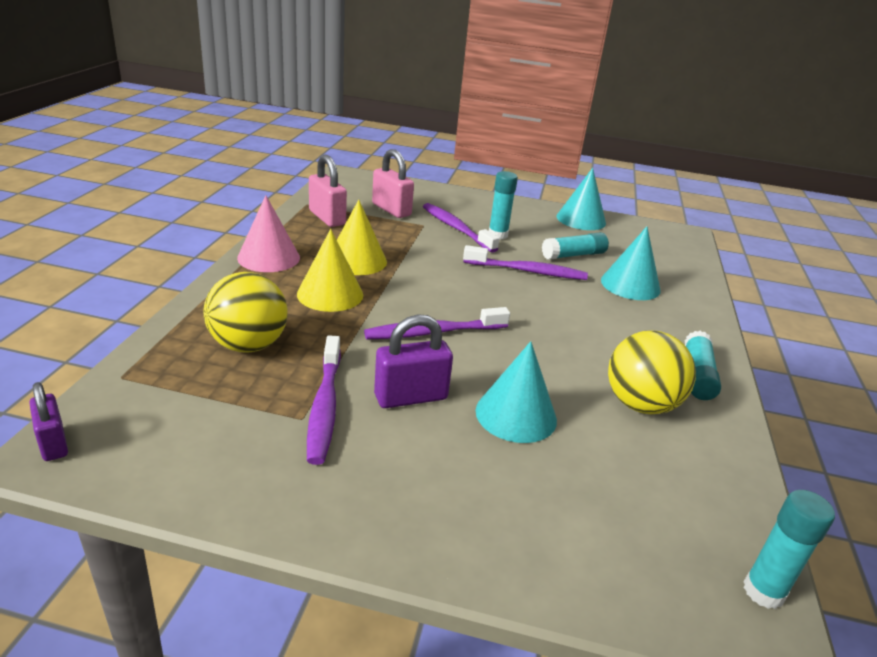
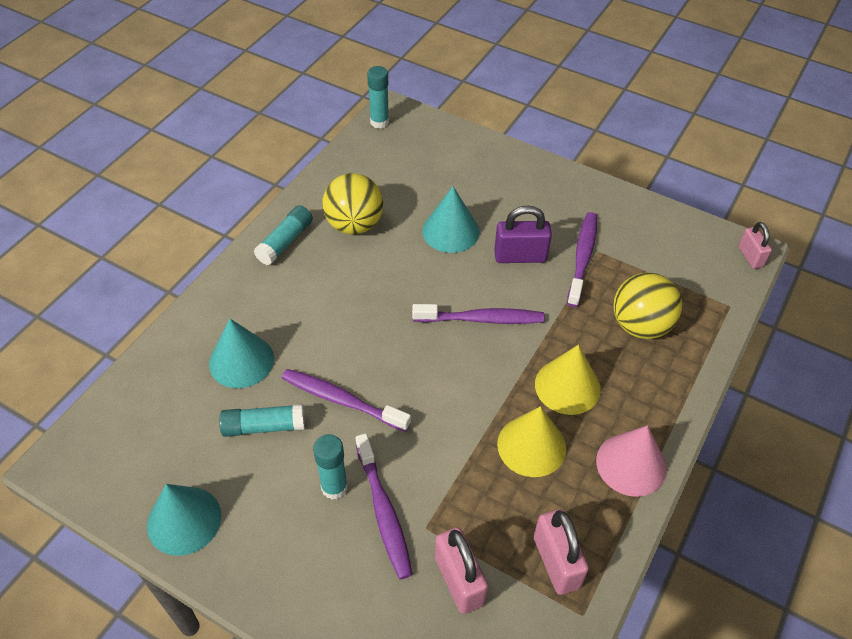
camera: 160 degrees left, 20 degrees up
(53, 443) = (750, 256): purple padlock -> pink padlock

